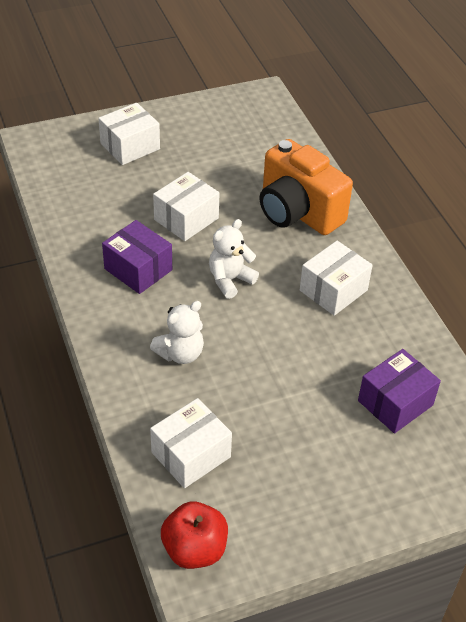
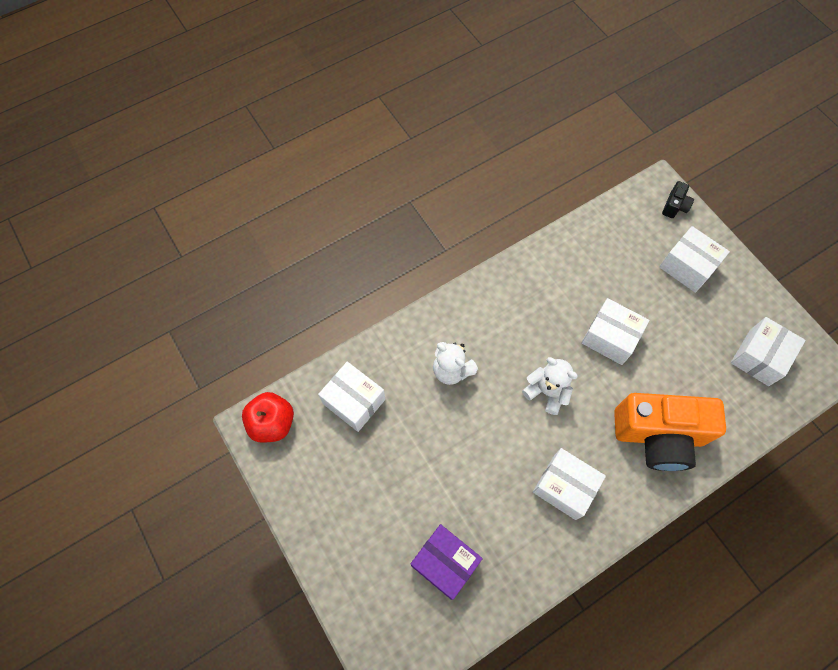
camera: 80 degrees right, 20 degrees up
(58, 136) = (674, 206): none -> black camera
(138, 269) = (534, 314): purple box -> none
(240, 129) = (759, 357): none -> white box
(297, 212) = (658, 436): orange camera -> orange camera turned 120 degrees counterclockwise

